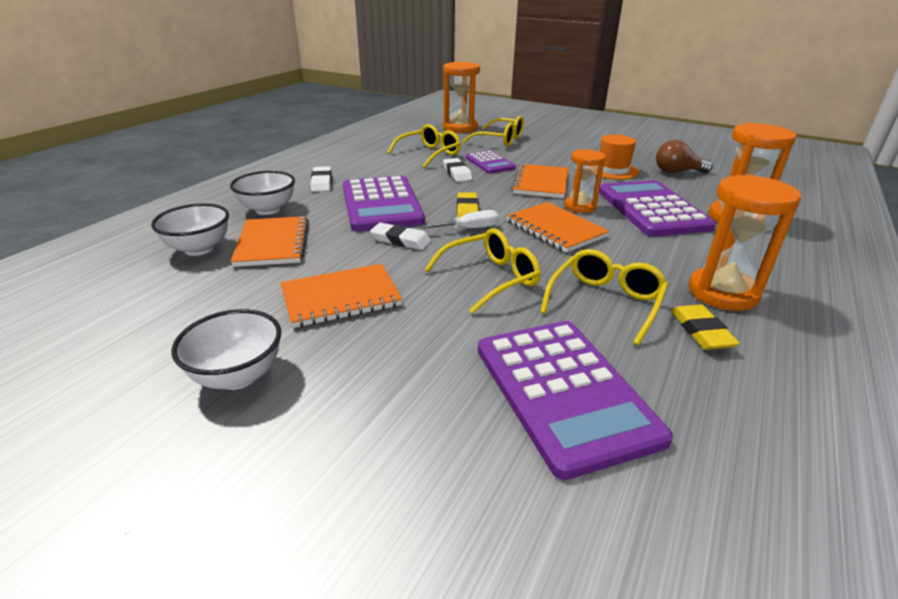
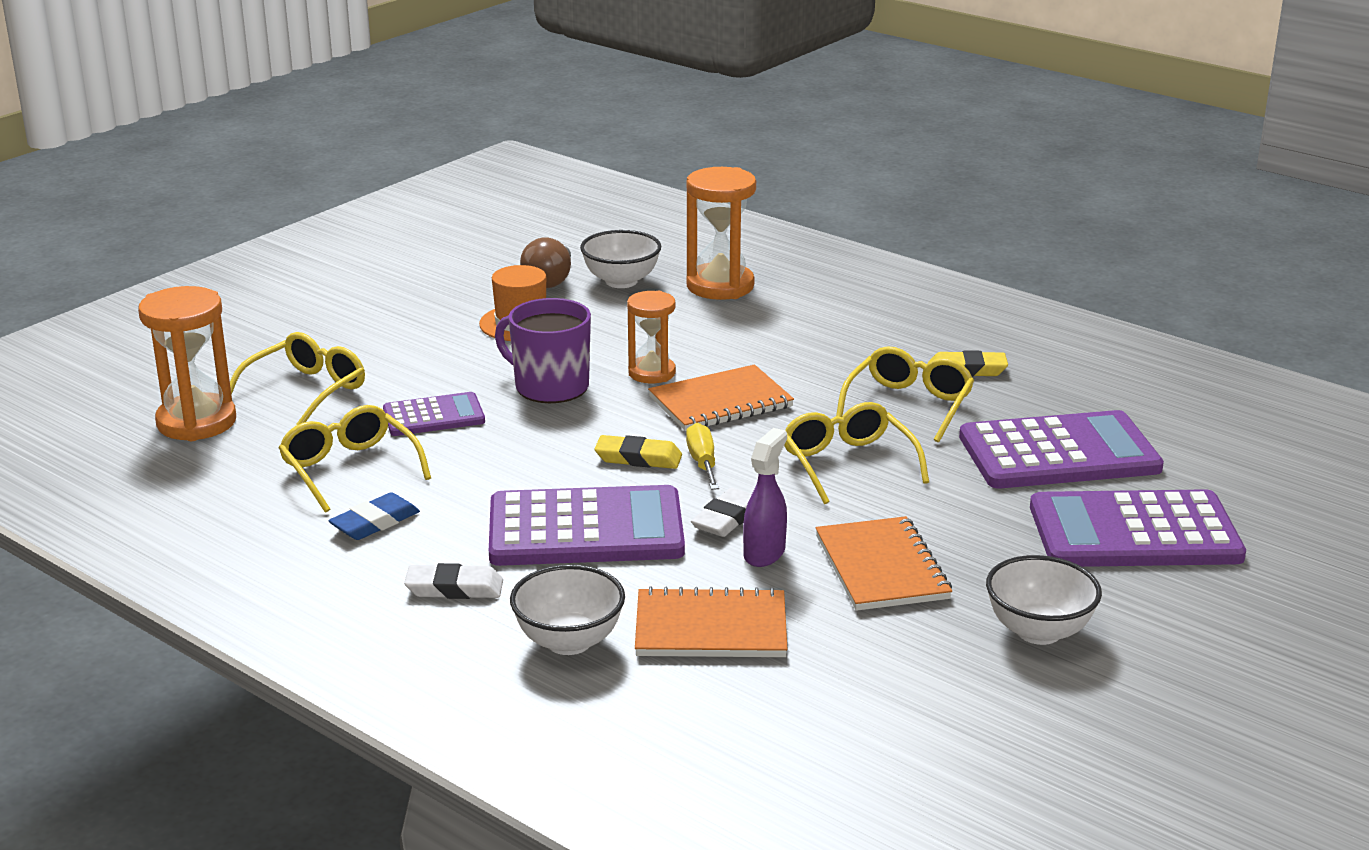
camera: 80 degrees left, 5 degrees down
(199, 248) = (713, 698): white bowl -> white bowl (621, 281)
(358, 254) = (764, 553): none -> purple spray bottle
(381, 163) = (375, 522): none -> blue eraser
(457, 173) = (470, 451): white eraser -> none
(470, 229) = (702, 462): white screwdriver -> yellow screwdriver
(541, 183) = (550, 386): orange notebook -> purple mug
(605, 302) = (909, 405): yellow glasses -> yellow glasses turned 75 degrees clockwise
(652, 209) = (677, 328): purple calculator -> purple calculator (1134, 532)
(722, 293) = (897, 341): orange hourglass -> none

